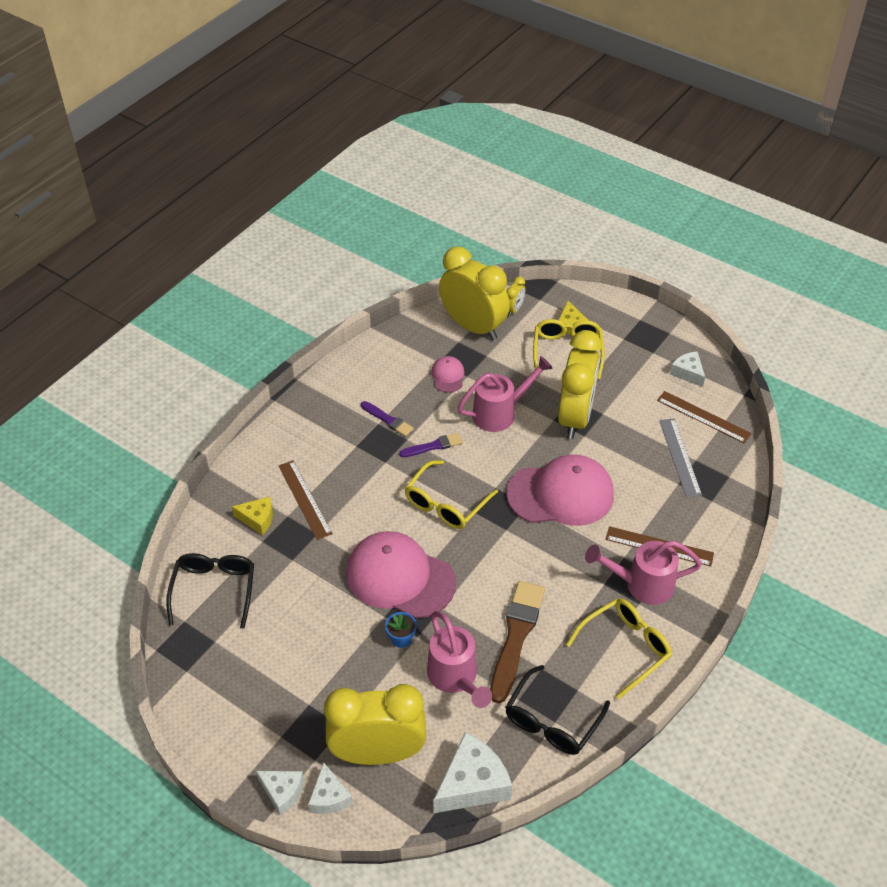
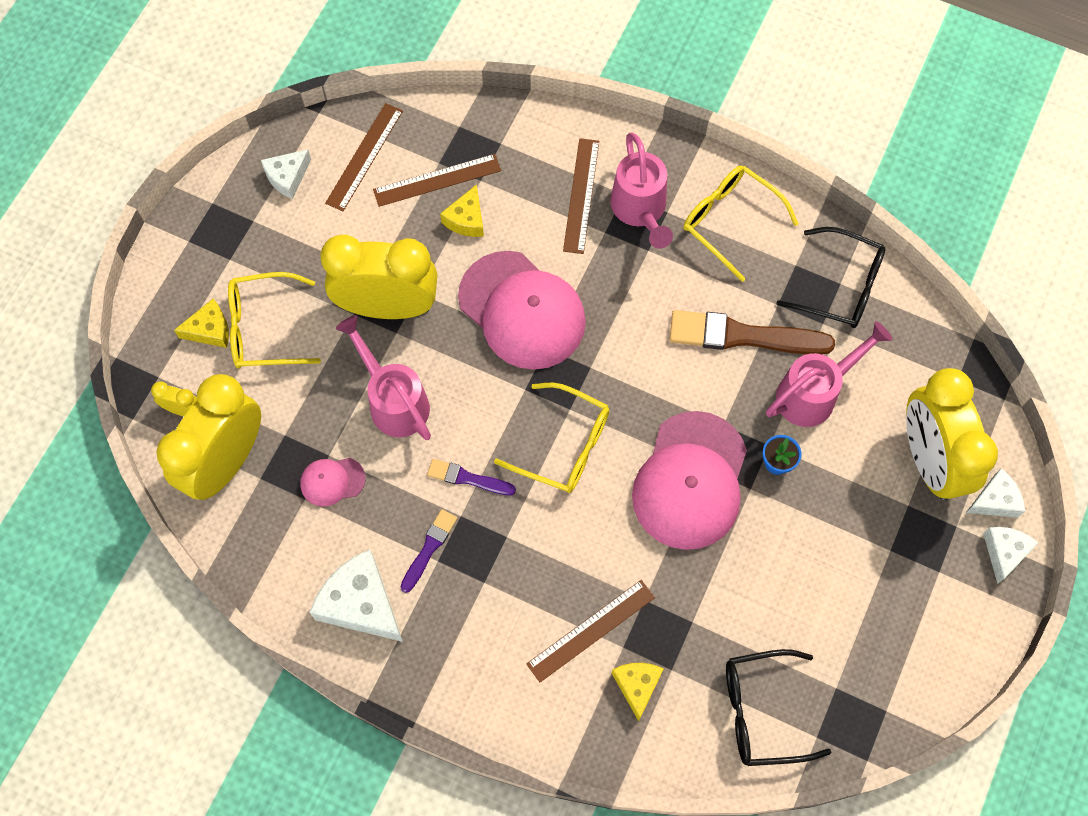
camera: 100 degrees left, 20 degrees up
(433, 446) = (468, 478): purple brush -> purple brush turned 45 degrees counterclockwise
(472, 783) = (936, 356): white cheese -> white cheese (361, 603)
(560, 494) = (522, 310): pink cap -> pink cap turned 150 degrees clockwise
(643, 470) = (466, 219): none -> yellow cheese
(679, 457) = (437, 180): grey ruler -> brown ruler

